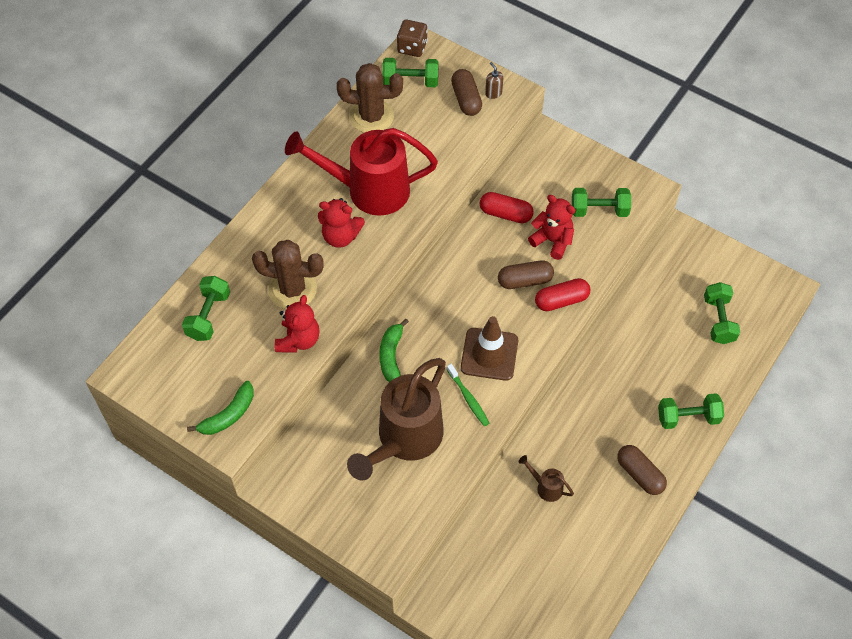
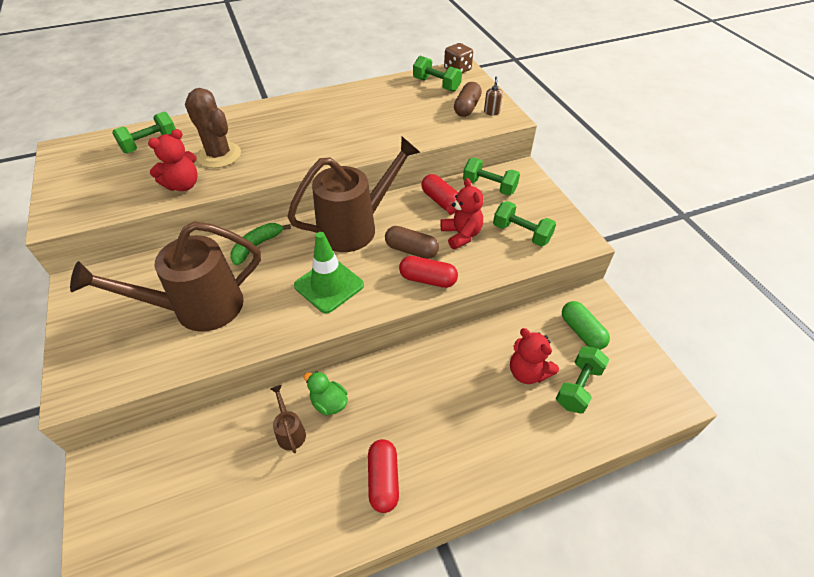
camera: 35 degrees right, 10 degrees down
(228, 415) = (79, 204): green banana -> none
(340, 236) = (288, 142): red teddy bear -> red teddy bear (527, 372)
(369, 190) = (339, 126): red watering can -> none
(371, 116) = (388, 91): brown cactus -> none
(457, 286) = (355, 227): none -> brown watering can
(468, 398) = (278, 307): green toothbrush -> none
(489, 354) = (329, 285): brown traffic cone -> green traffic cone
(554, 448) = (329, 403): none -> green duck
(640, 474) = (383, 480): brown capsule -> red capsule
(688, 417) = (477, 457): green dumbbell -> green dumbbell (489, 186)
(691, 271) = (581, 332): none -> green capsule

